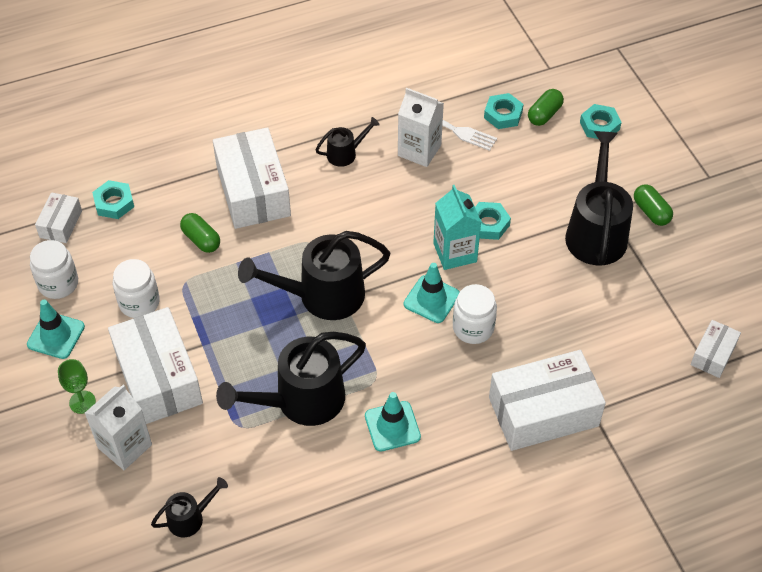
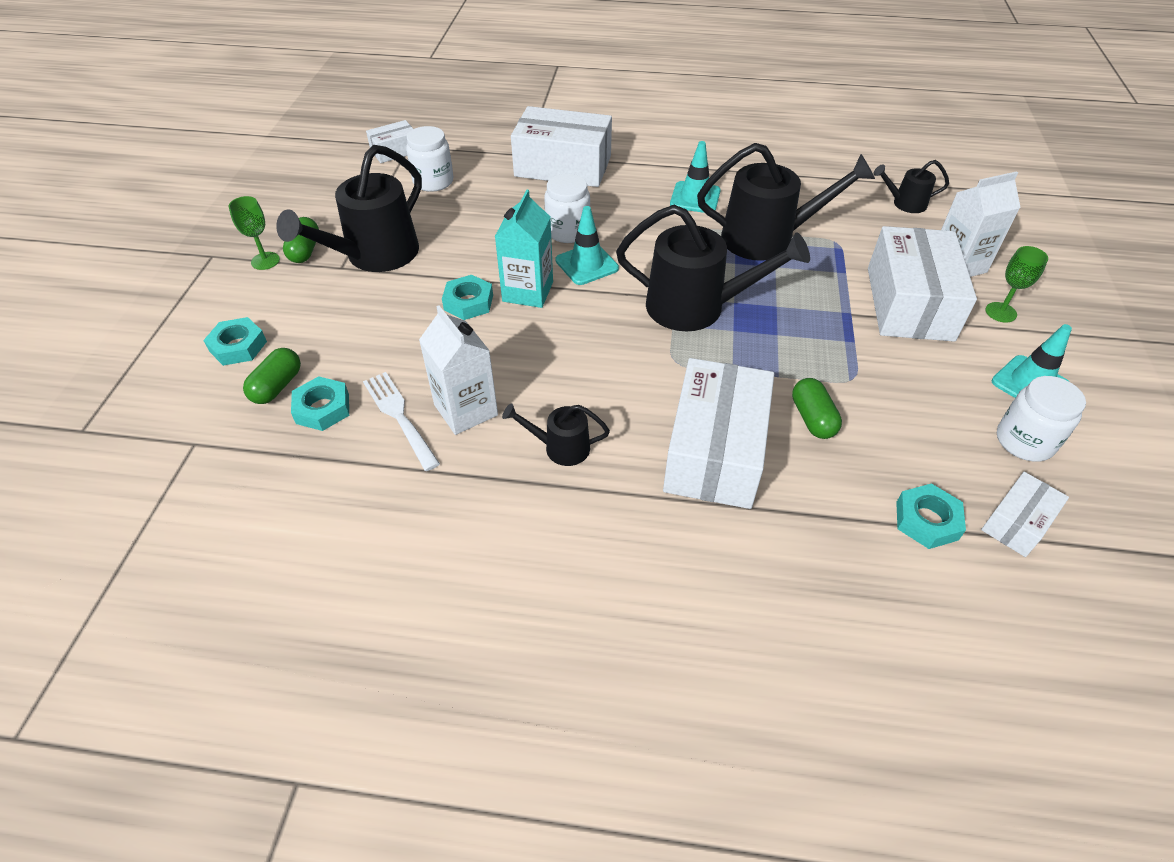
camera: 150 degrees left, 5 degrees down
(139, 302) = (915, 379): white jar -> white jar (433, 181)
(544, 114) = (277, 386): green capsule -> green capsule turned 45 degrees counterclockwise
(667, 190) = (265, 261): none -> green goblet

